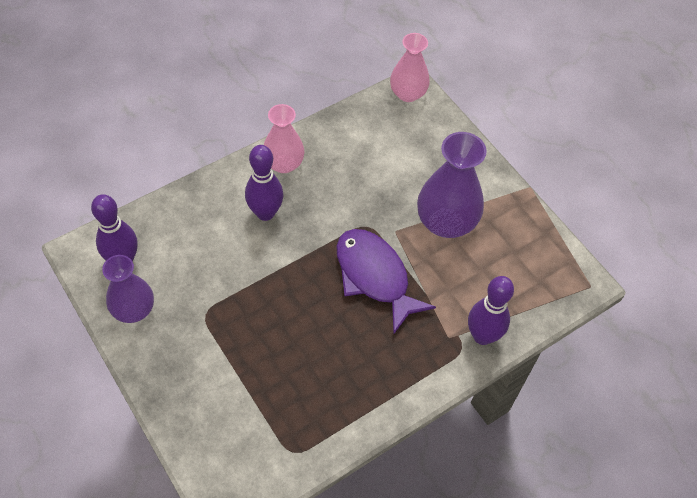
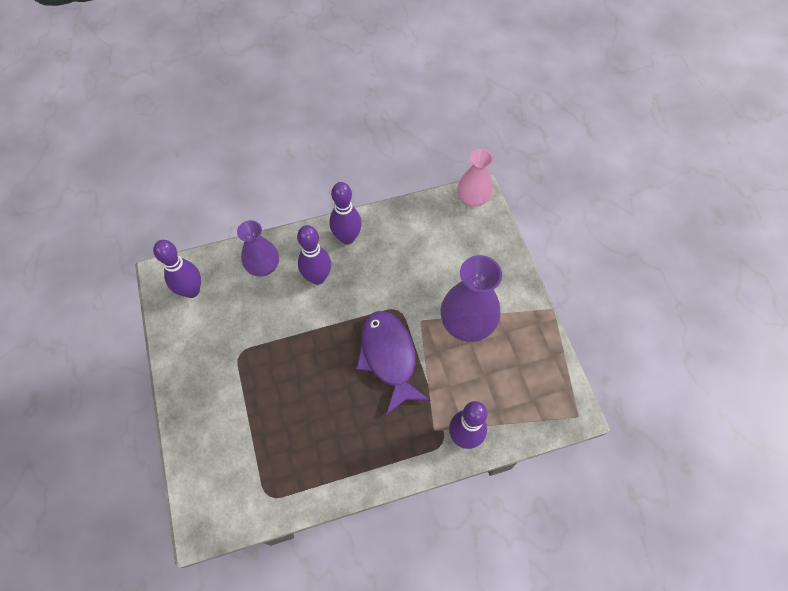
camera: 20 degrees right, 5 degrees up
(134, 310) = (185, 335): purple vase -> purple vase (263, 266)
(284, 164) = (347, 238): pink vase -> purple bowling pin

